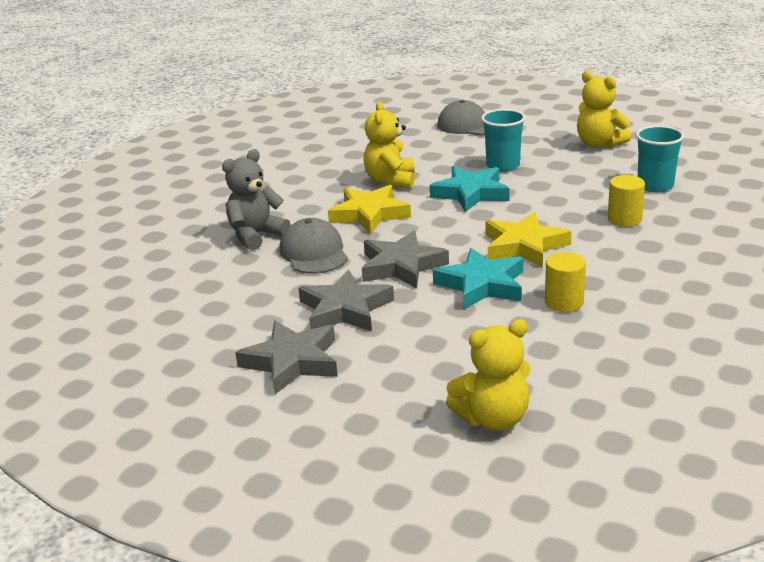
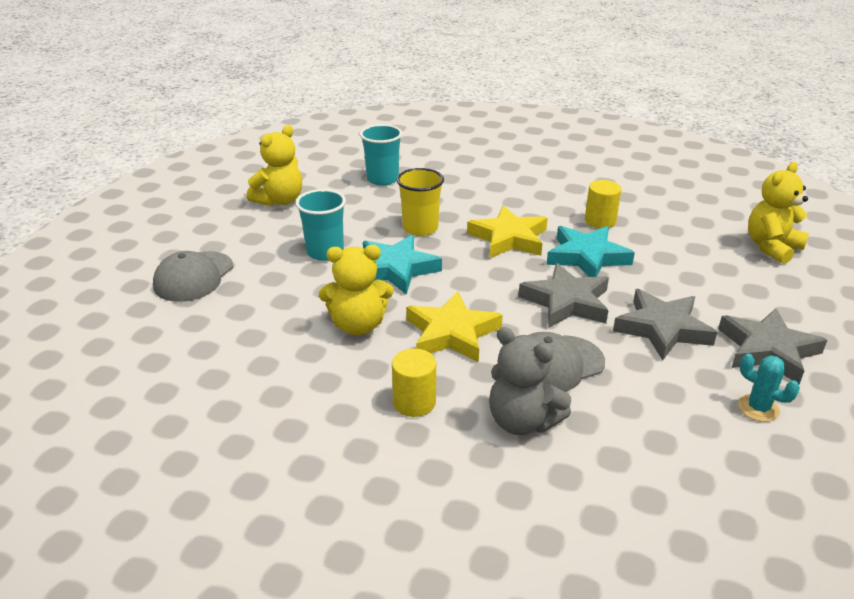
camera: 100 degrees left, 5 degrees up
(219, 337) = (758, 408): none -> turquoise cactus
(493, 418) = (771, 247): yellow teddy bear -> yellow teddy bear turned 105 degrees counterclockwise
(545, 203) = (420, 228): none -> yellow cup
(624, 219) = (450, 194): yellow cylinder -> yellow cylinder (414, 402)

